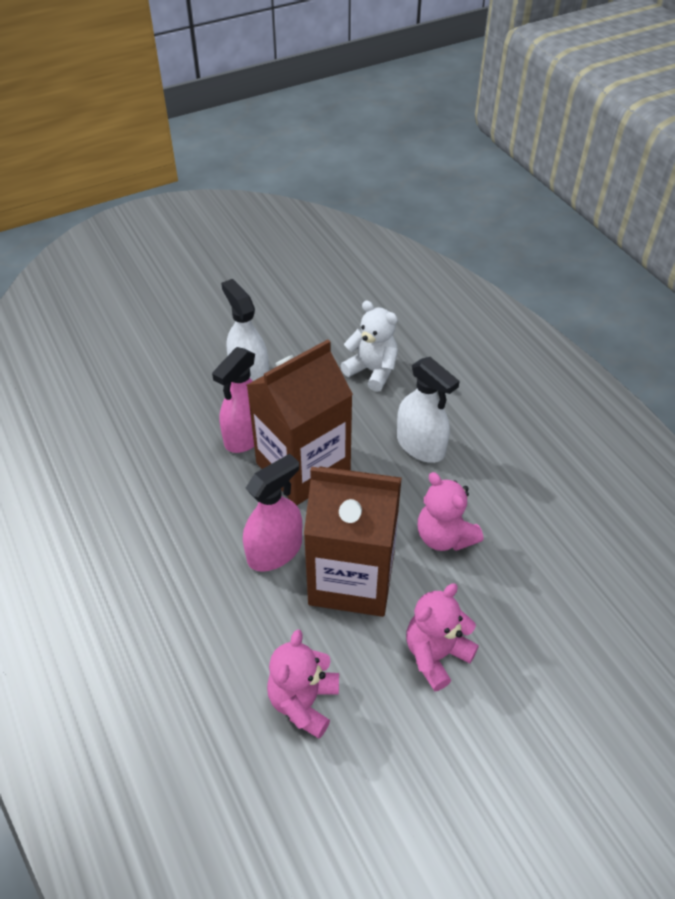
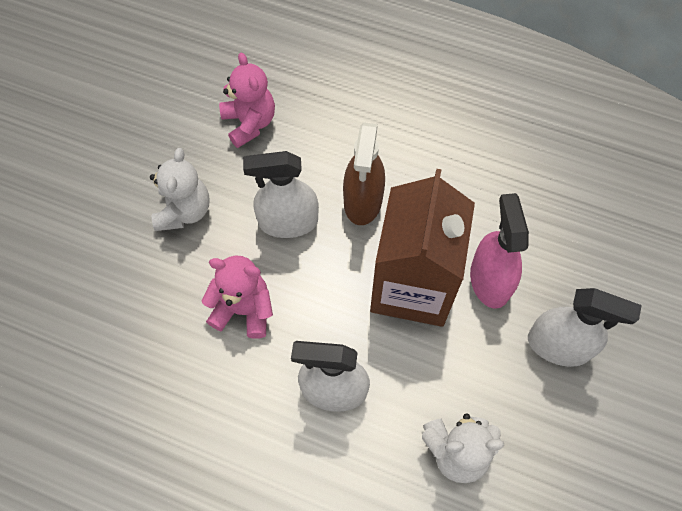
camera: 140 degrees right, 15 degrees up
(275, 551) = (363, 201): pink spray bottle -> brown spray bottle
(352, 578) = (288, 222): brown carton -> white spray bottle
(436, 655) = (184, 211): pink teddy bear -> white teddy bear

